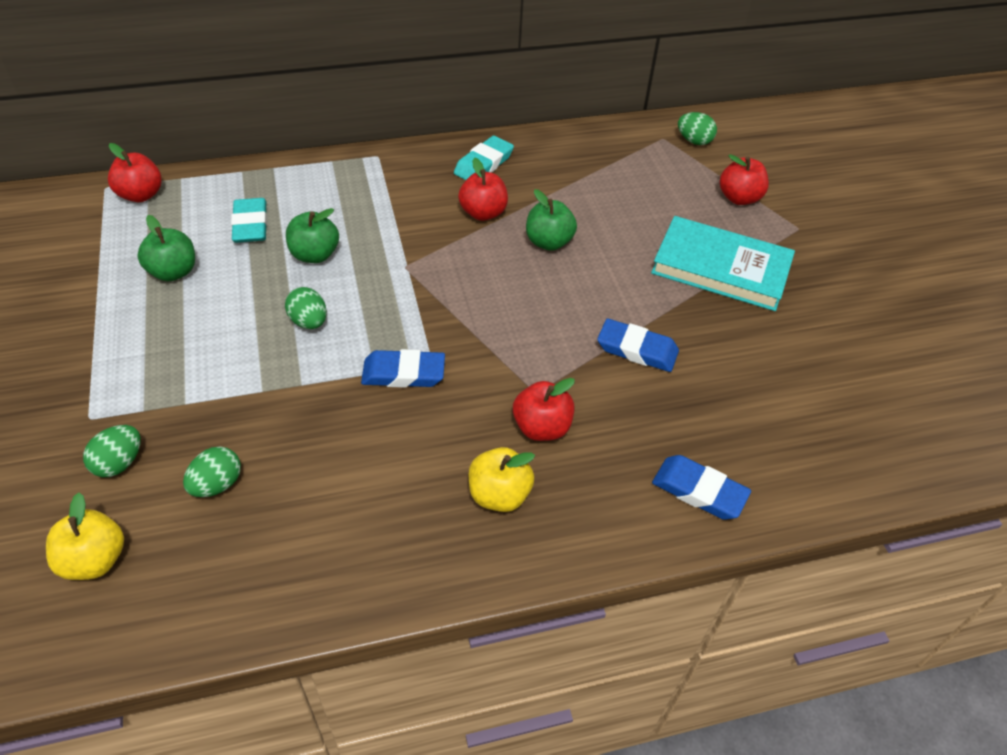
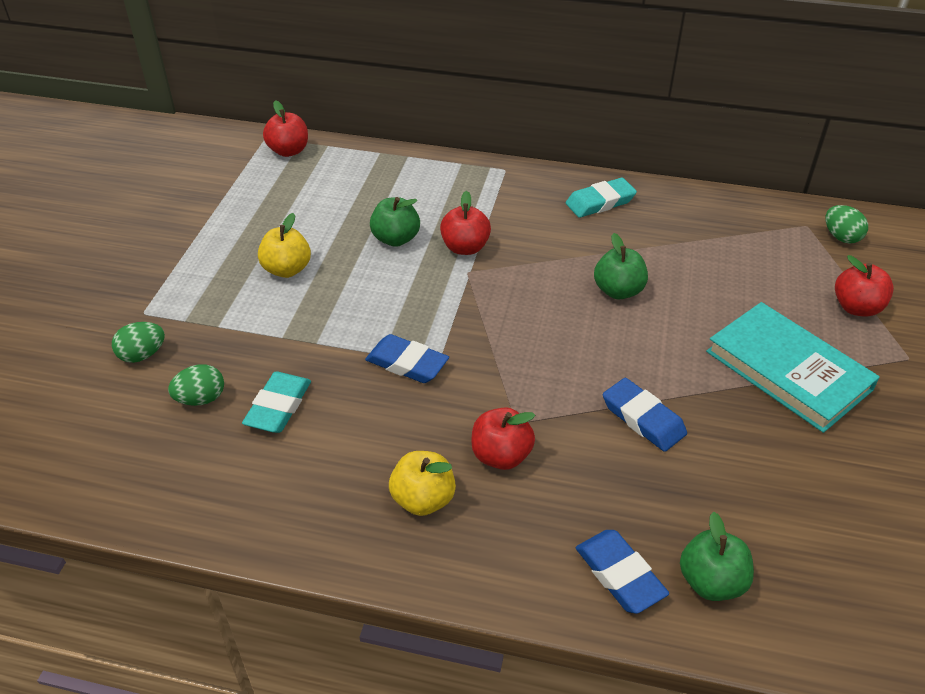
camera: 30 degrees right, 5 degrees down
(94, 560) = (80, 421): yellow apple -> yellow apple (287, 269)
(173, 272) = (275, 219): green apple -> green apple (711, 581)
(250, 225) = (359, 198): turquoise eraser -> turquoise eraser (278, 406)
(309, 322) = (355, 293): green egg -> none
(483, 213) = (571, 246): red apple -> red apple (465, 247)

